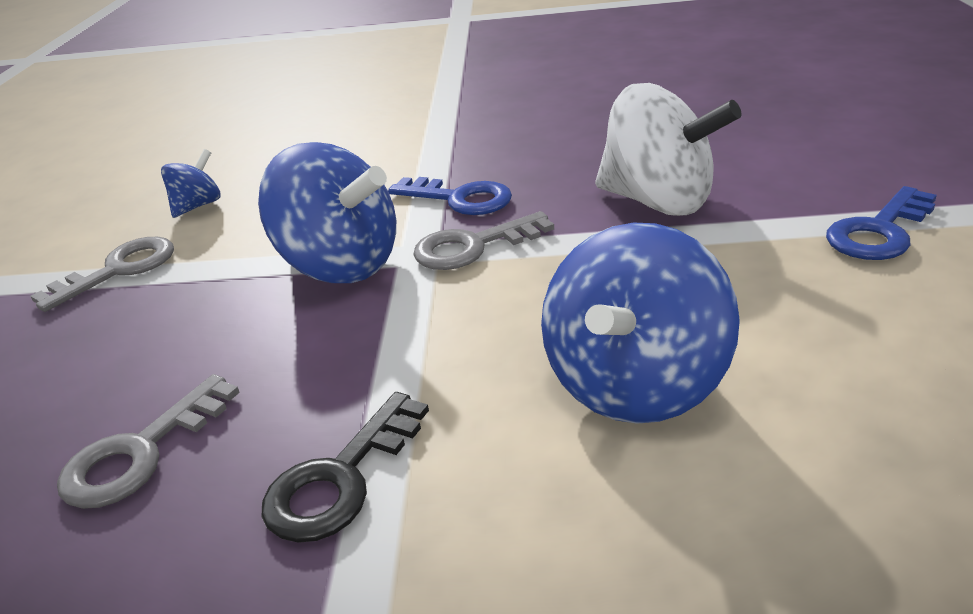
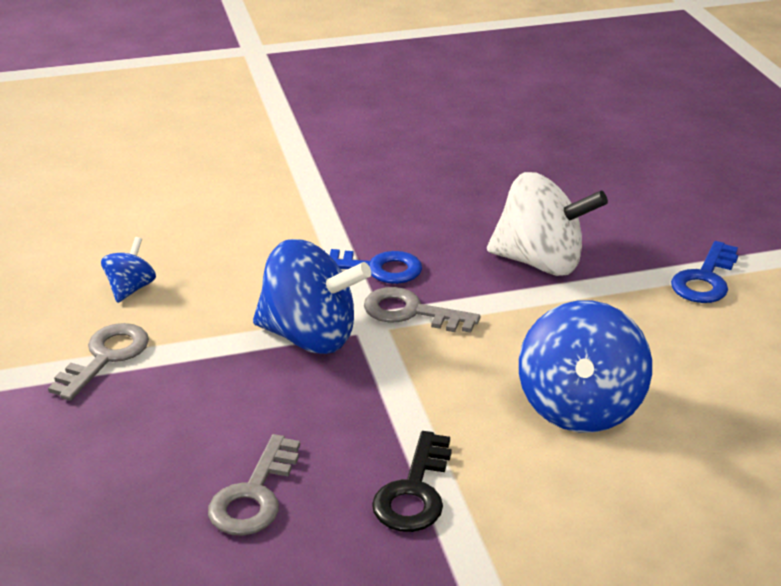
camera: 20 degrees left, 0 degrees up
(472, 246) = (411, 312): grey key -> grey key turned 60 degrees clockwise

